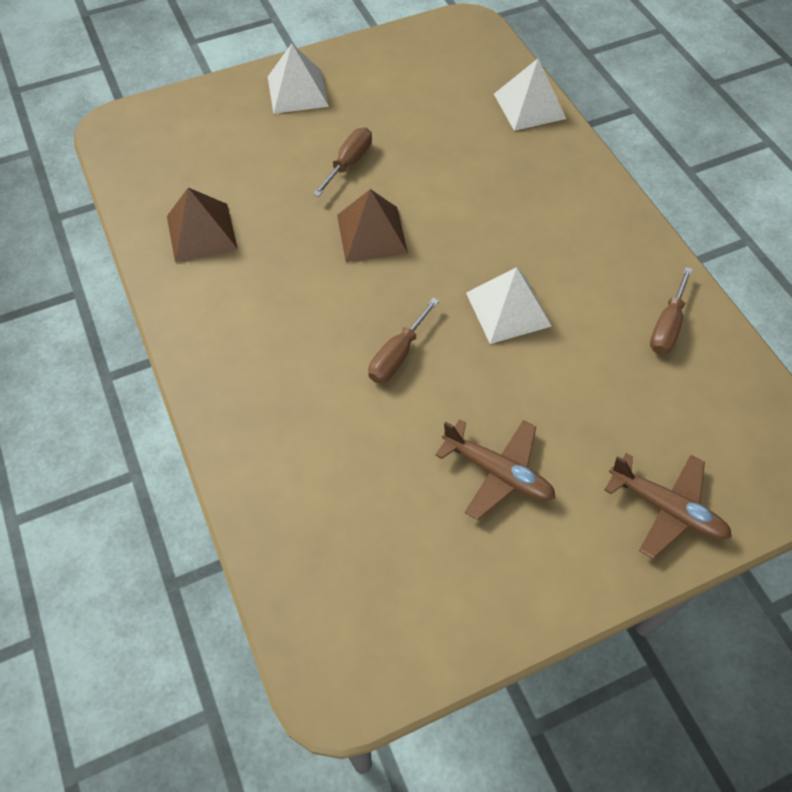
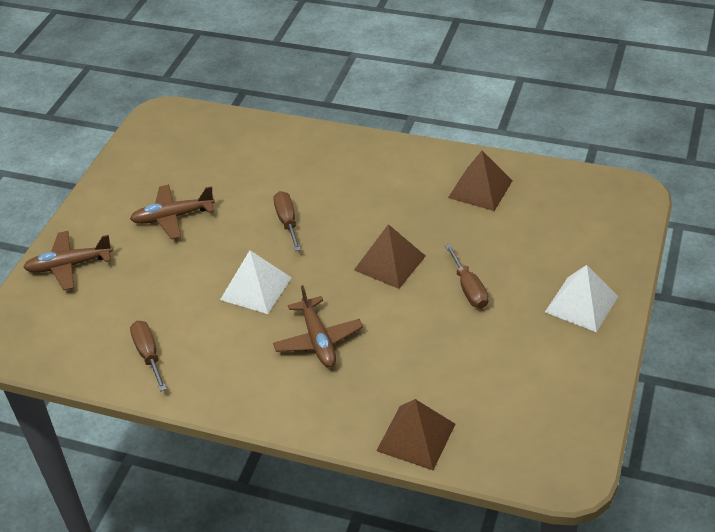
camera: 135 degrees right, 15 degrees down
(512, 220) = (318, 340): none -> brown plane
(529, 106) = (416, 437): white pyramid -> brown pyramid

